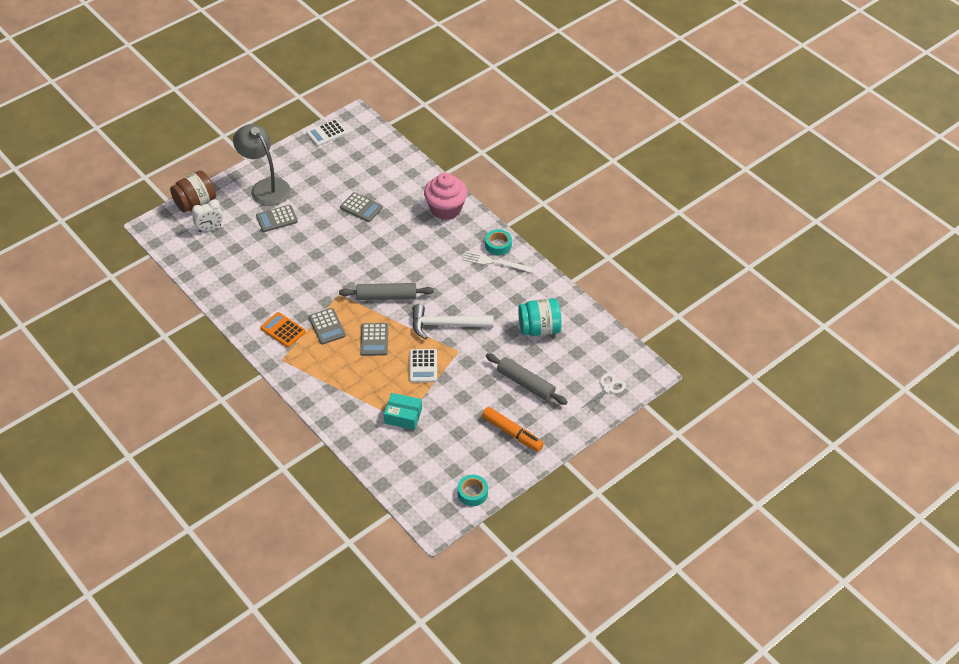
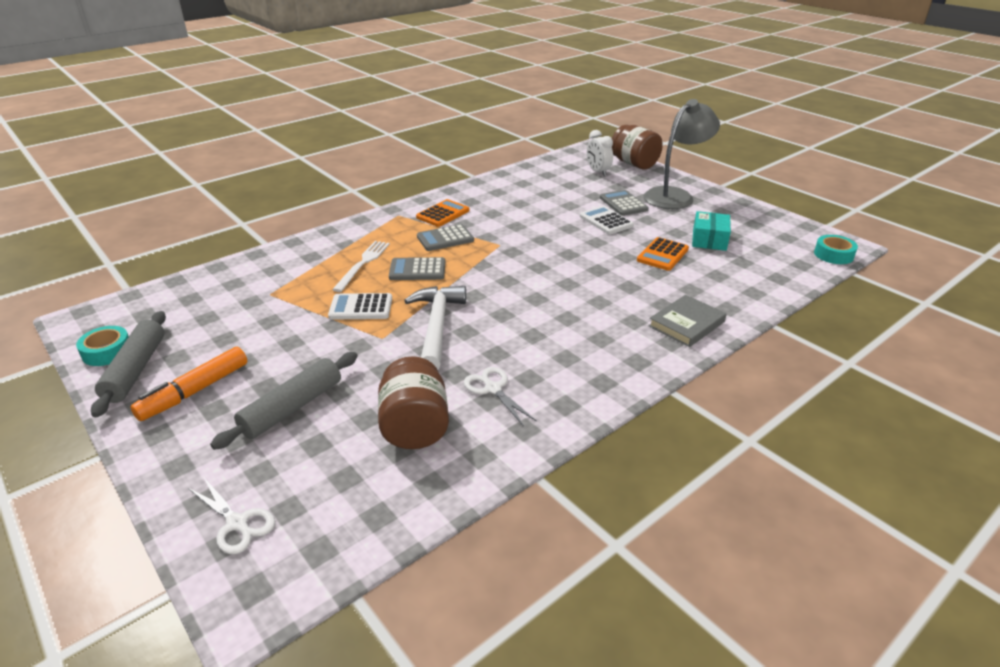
camera: 90 degrees right, 15 degrees down
(326, 133) = (796, 227): white calculator -> white calculator (606, 221)
(361, 208) = (662, 255): grey calculator -> orange calculator
(386, 296) = (495, 277): grey rolling pin -> grey rolling pin (135, 370)
(403, 416) = (277, 293): turquoise box -> turquoise box (709, 240)
(446, 209) = (686, 324): pink cupcake -> grey book
(494, 262) = (574, 374): white fork -> white fork (363, 264)
(498, 245) = (616, 379): turquoise tape -> turquoise tape (833, 255)
(507, 297) = (492, 388): none -> white scissors
(539, 328) = (415, 427): turquoise jar -> brown jar

